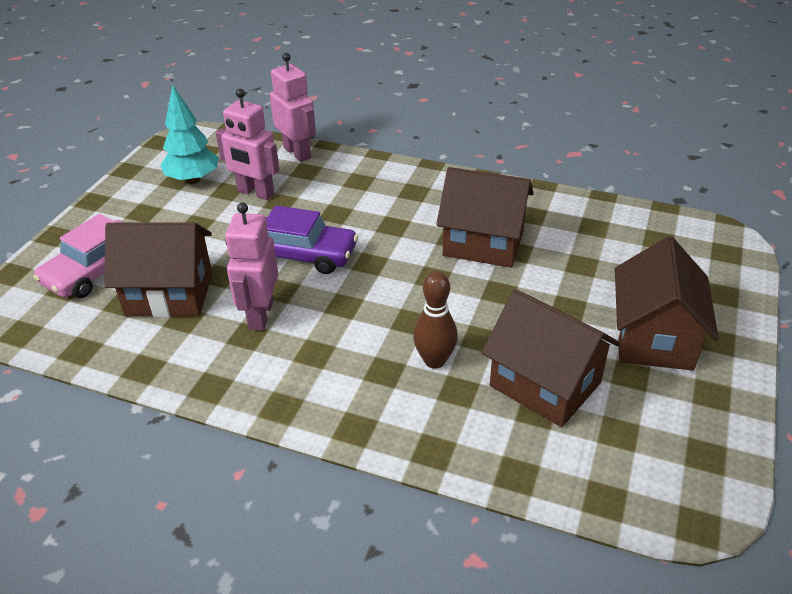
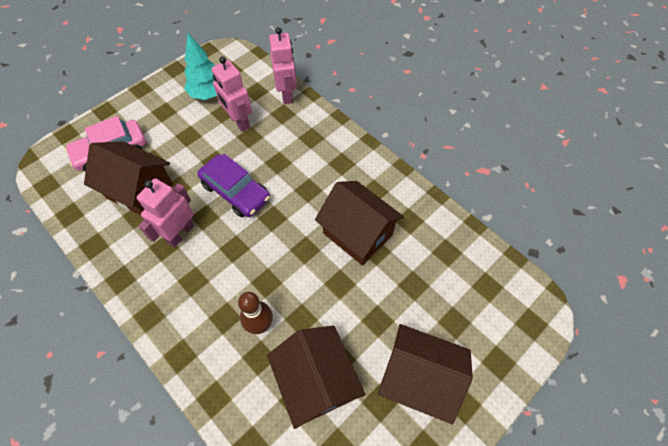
camera: 25 degrees right, 20 degrees up
(654, 338) = (418, 378): brown house -> brown house turned 75 degrees clockwise

